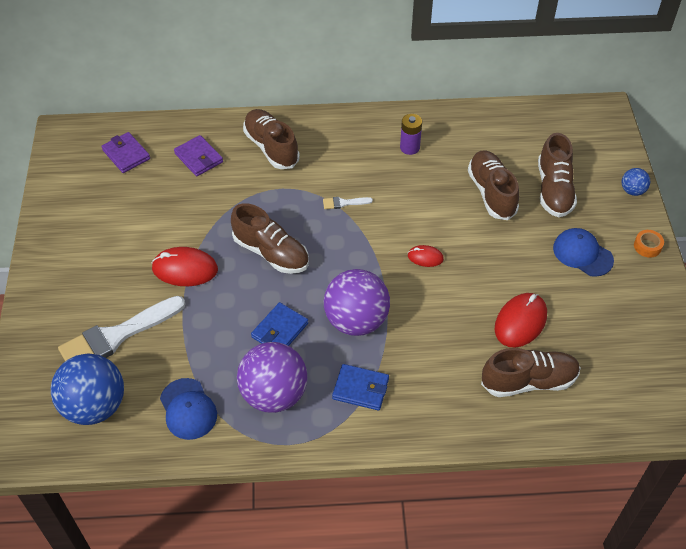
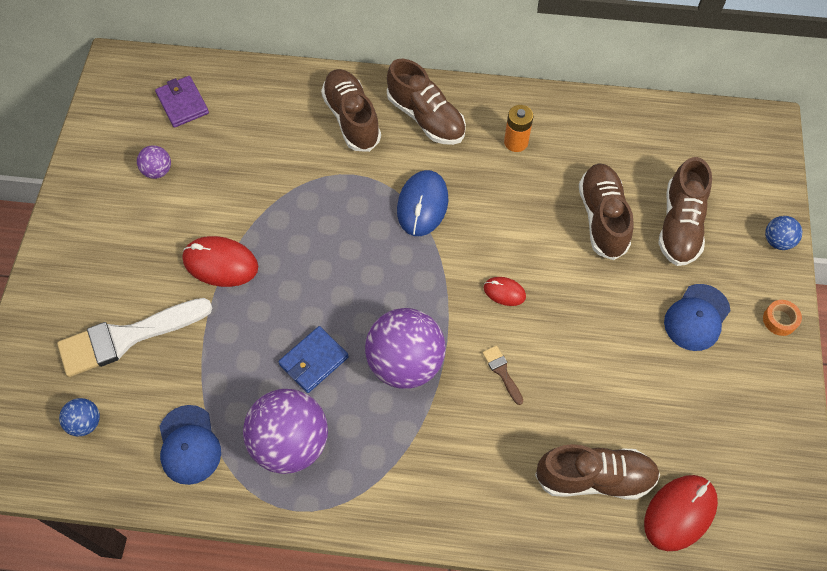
camera: 10 degrees right, 10 degrees up
(95, 406) = (85, 423): blue ball -> blue ball, size x0.47
(116, 207) = (158, 171): none -> purple ball
(199, 158) = (265, 120): purple wallet -> none
(271, 253) = (324, 258): brown shoe -> brown shoe (426, 118)
(344, 203) = (422, 205): white brush -> blue mouse
(360, 389) = (392, 453): blue wallet -> none
(409, 147) = (516, 142): purple battery -> orange battery
(436, 316) = (502, 372): none -> brown brush
(520, 322) = (601, 397): red mouse -> red mouse (680, 513)
(582, 254) = (696, 317): blue cap -> blue cap turned 105 degrees counterclockwise

